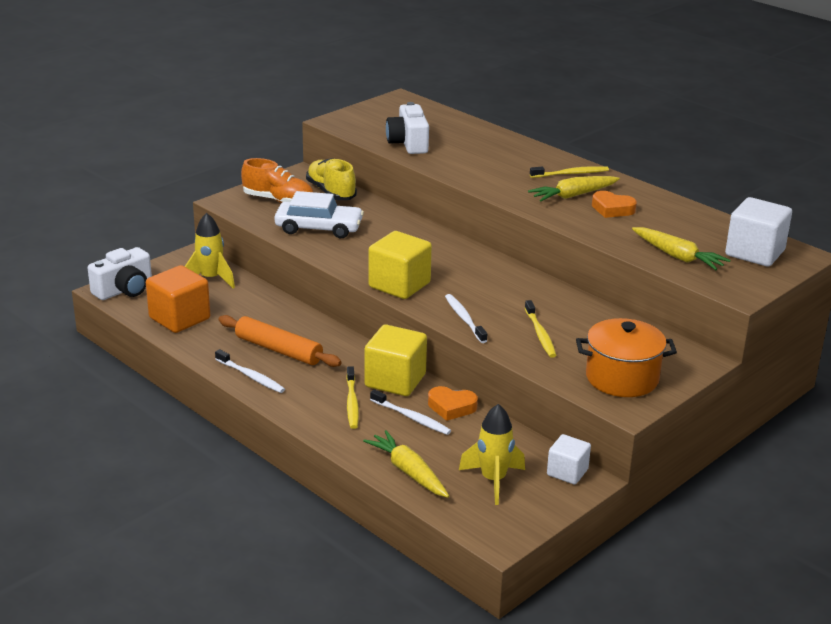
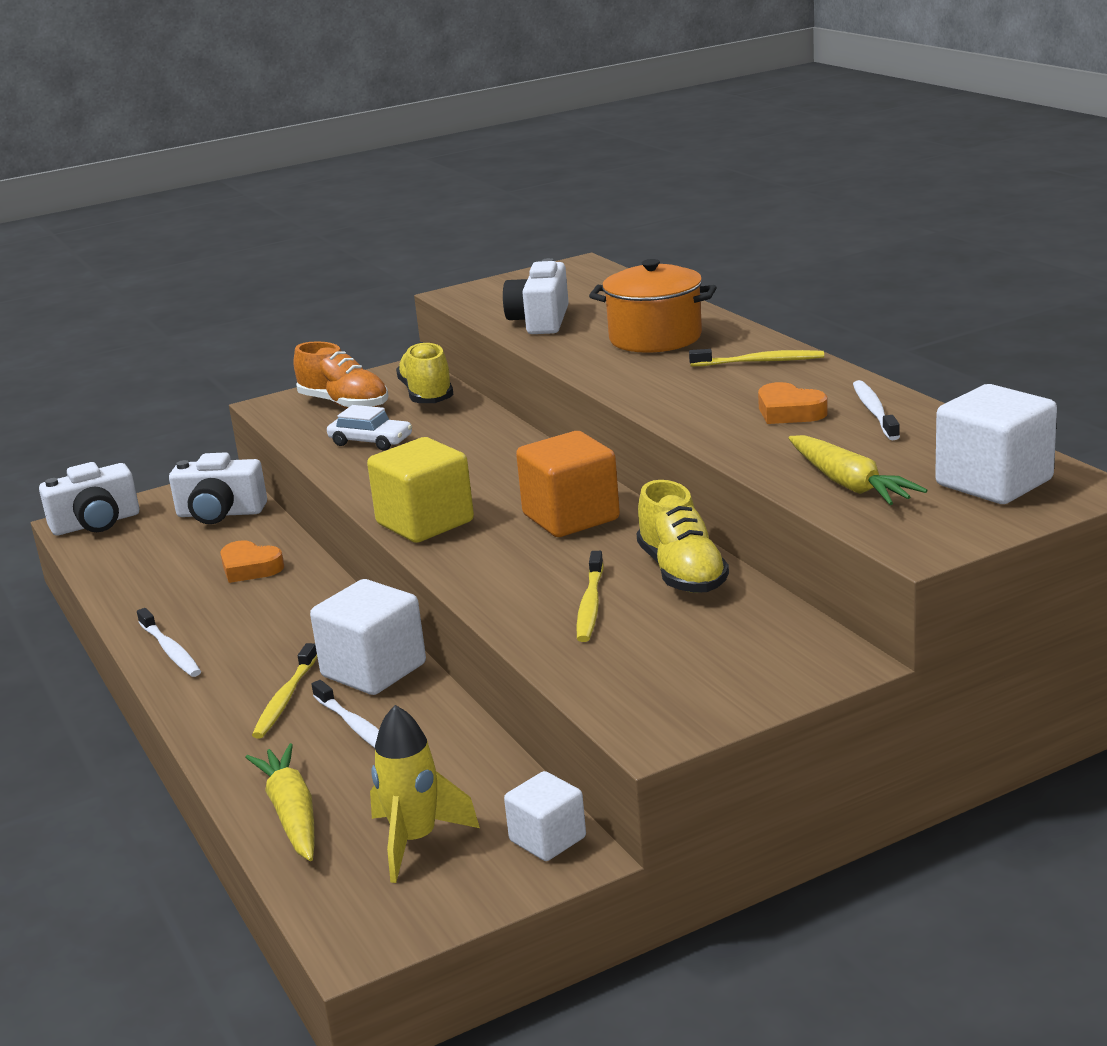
camera: 20 degrees right, 5 degrees down
(179, 318) = (137, 564): orange cube -> orange cube (571, 517)
(210, 279) = (220, 513): yellow rocket -> white camera
(278, 350) = (238, 615): orange rolling pin -> none
(319, 228) = (371, 441): white car -> white car, size x0.65
(395, 380) = (374, 670): yellow cube -> white cube
(451, 407) = (431, 717): orange heart -> orange heart (250, 568)
(464, 319) = (486, 576): white toothbrush -> white toothbrush (874, 411)
(573, 195) = (740, 392): yellow carrot -> none
(580, 311) = (682, 573): none -> yellow shoe
(622, 378) = (678, 683): orange pot -> orange pot (655, 338)

